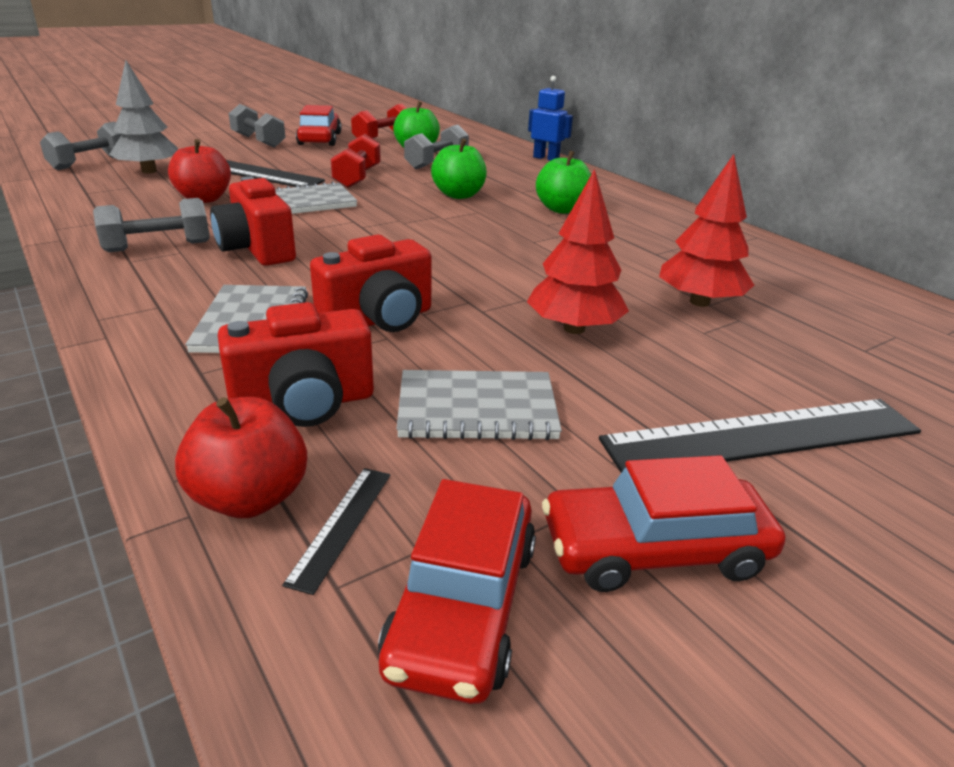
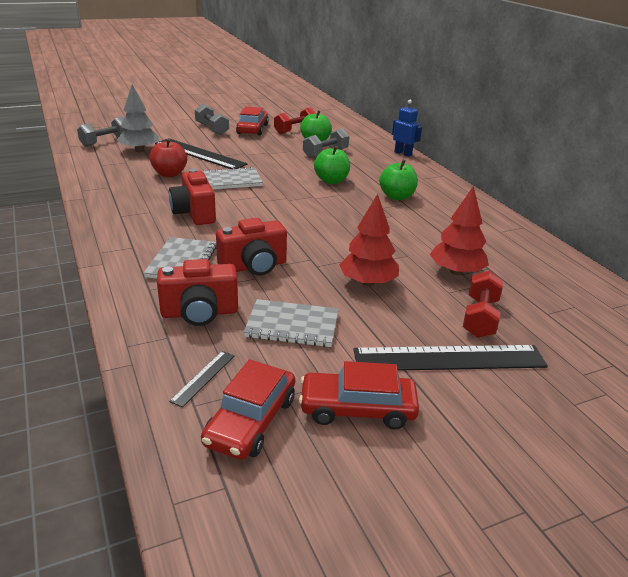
camera: 10 degrees right, 0 degrees up
(158, 247) = (137, 207): grey dumbbell -> none
(250, 498) = (162, 359): red apple -> none
(357, 177) = (269, 163): red dumbbell -> red dumbbell (480, 318)

